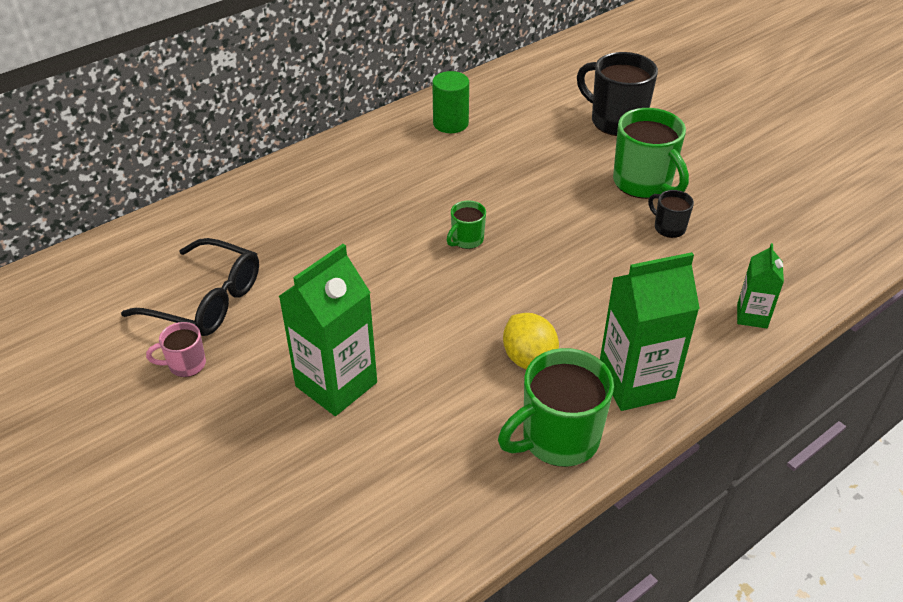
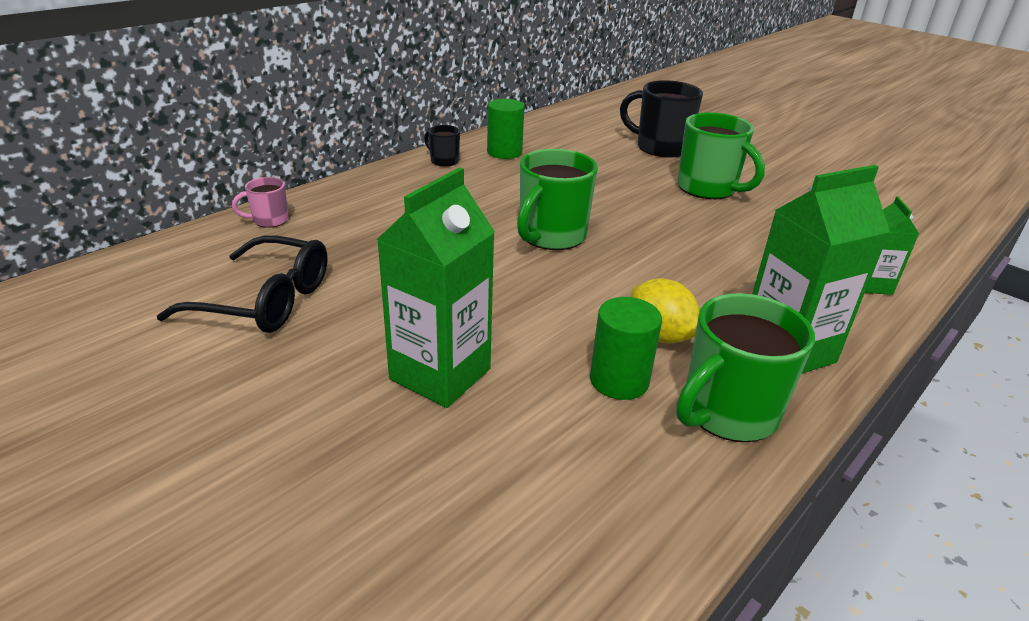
camera: 10 degrees left, 10 degrees down
(186, 365) = (243, 365): pink mug -> pink mug (269, 220)
(466, 240) = (551, 236): green mug -> green mug, size x1.97
(479, 401) = (619, 380): none -> green cylinder
(668, 227) = (749, 220): black mug -> black mug (443, 161)

